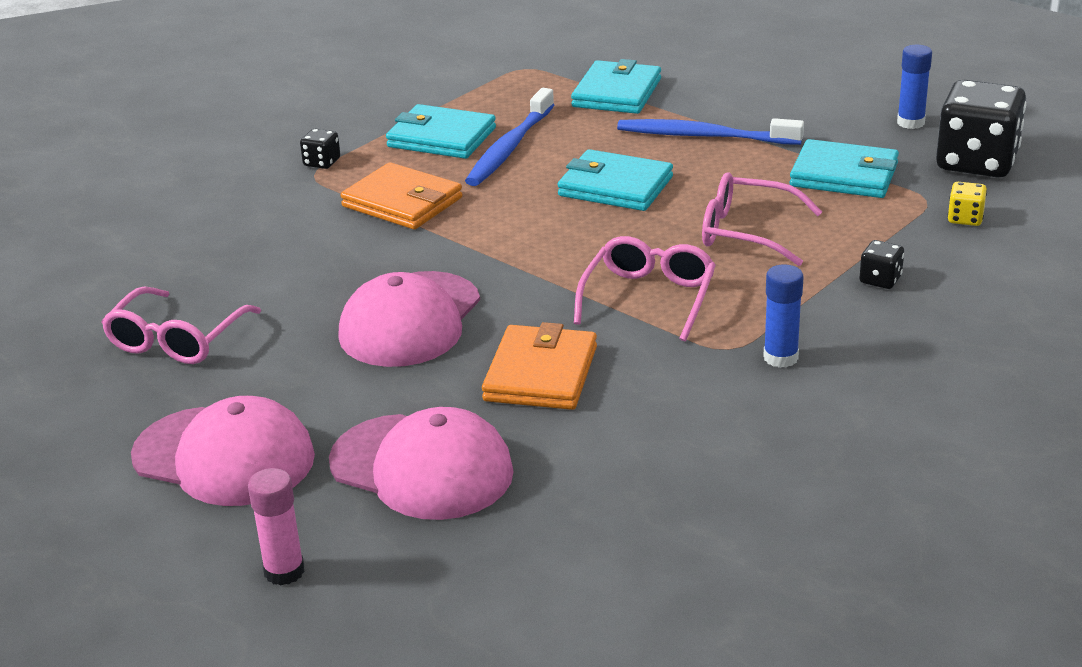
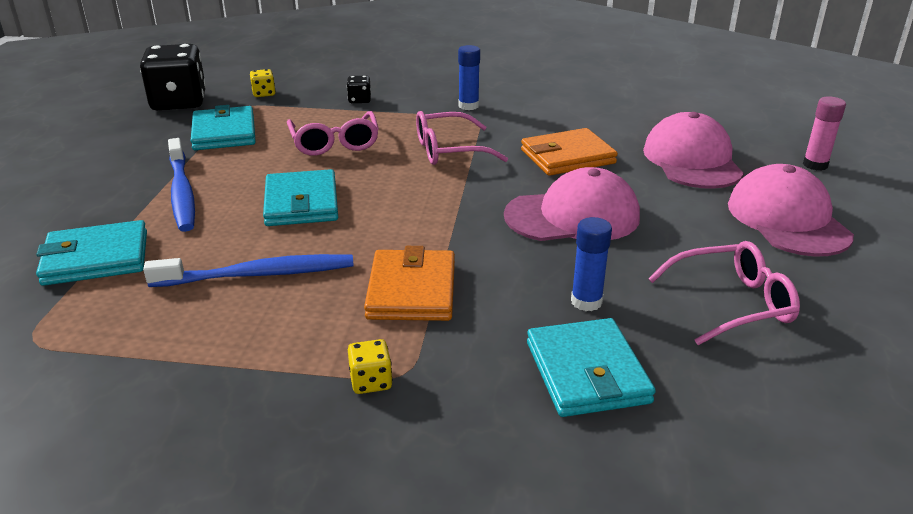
camera: 125 degrees left, 0 degrees up
(322, 162) = (371, 381): black dice -> yellow dice
(441, 138) = (258, 324): turquoise wallet -> turquoise wallet (587, 372)
(910, 123) = (119, 129): blue glue stick -> blue glue stick (586, 302)

